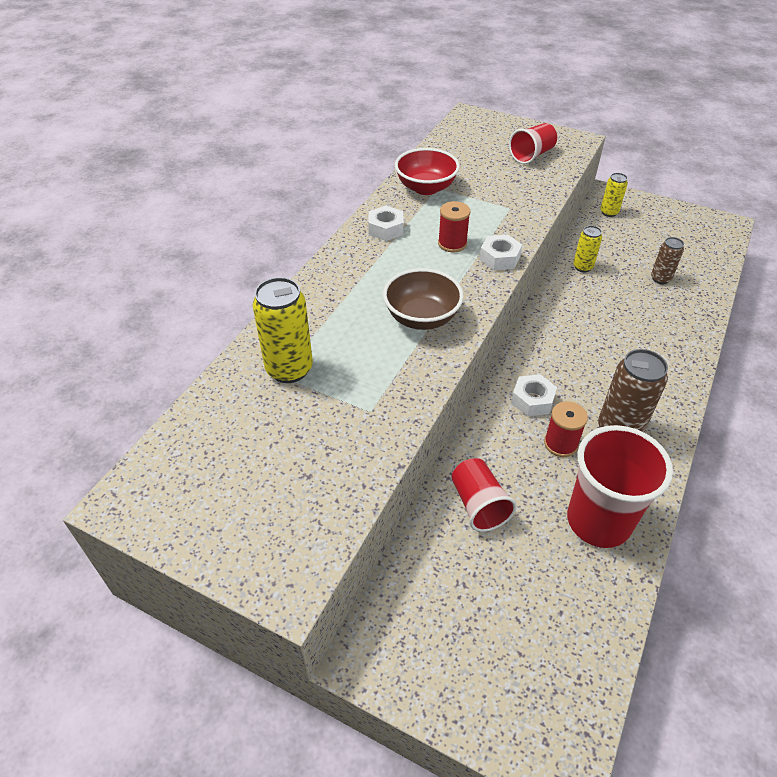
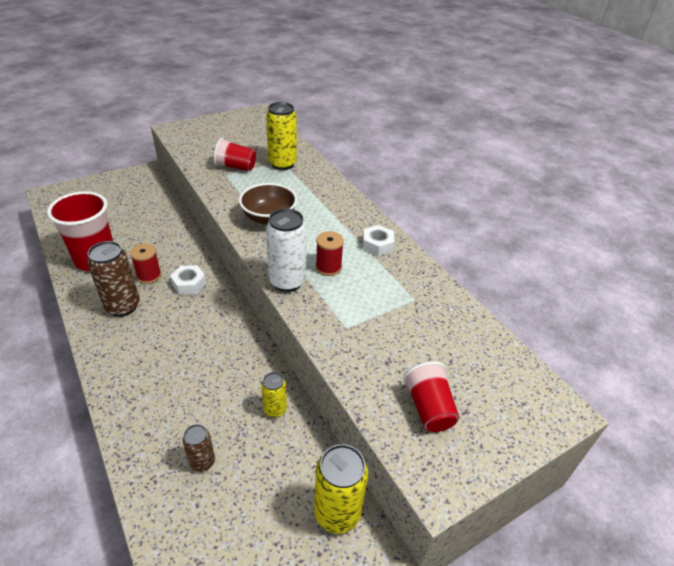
camera: 120 degrees right, 5 degrees down
(426, 188) = (420, 292): red bowl -> none
(478, 505) = (159, 227): red cup -> red cup (236, 167)
(499, 258) = (287, 281): white nut -> white can
(609, 212) = (337, 513): yellow can -> yellow can, size x1.75

